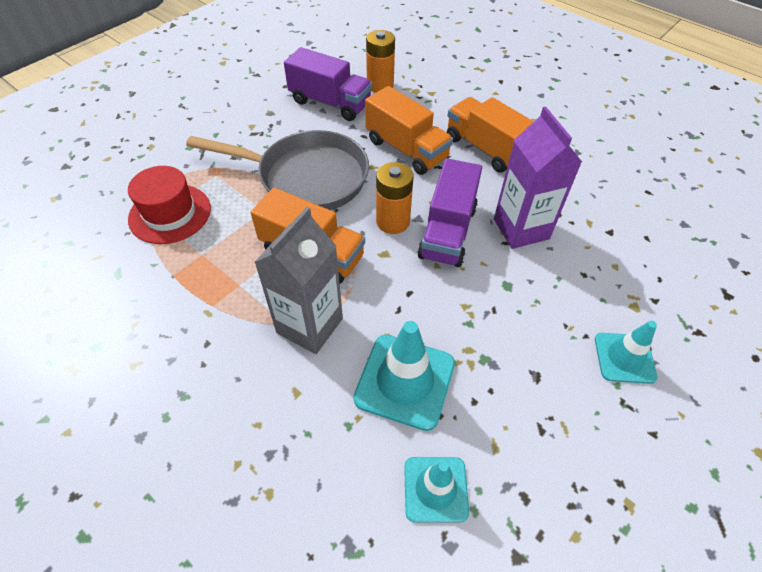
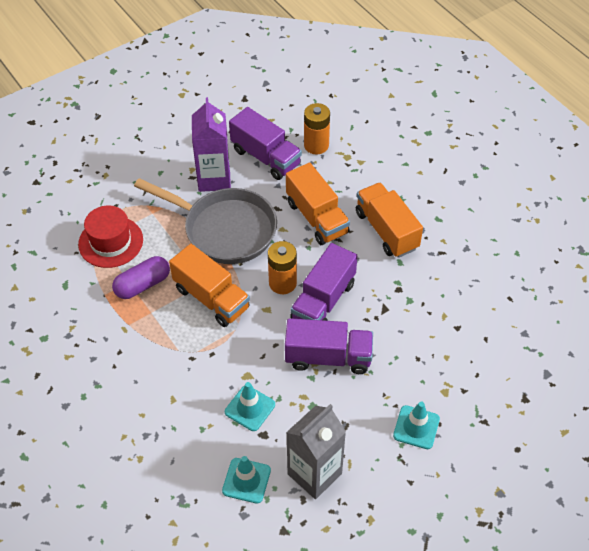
camera: 15 degrees right, 0 degrees up
(221, 254) = (142, 285): none -> purple capsule
(310, 325) = (194, 354): grey carton -> grey carton (314, 473)
(405, 381) = (250, 408): turquoise traffic cone -> turquoise traffic cone, size x0.64
(479, 294) = (328, 357): none -> purple truck
(521, 229) = (384, 310): purple carton -> purple carton (214, 179)

